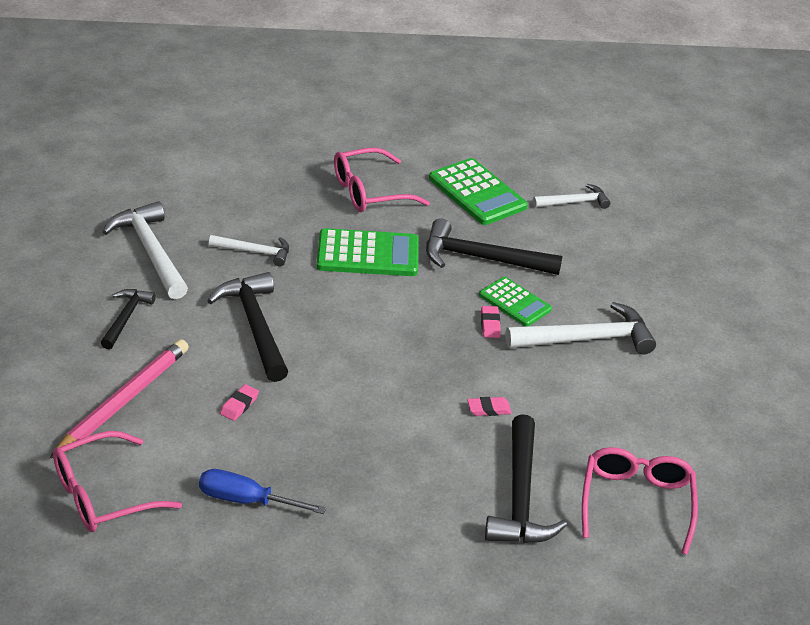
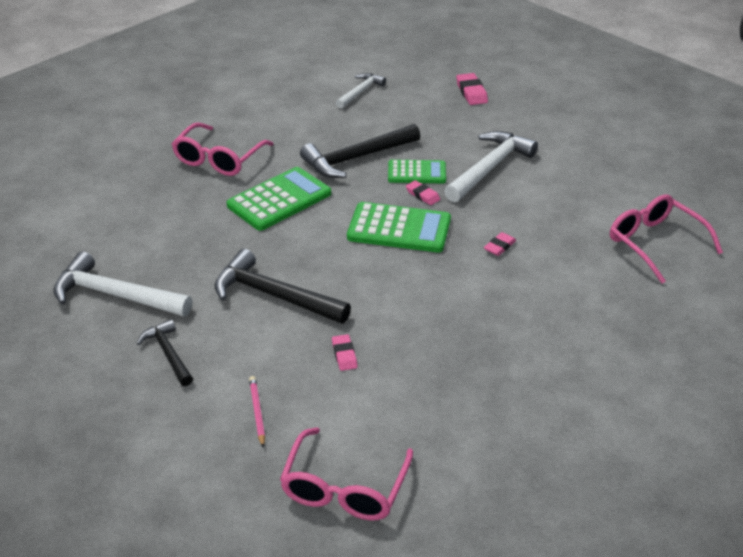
camera: 40 degrees left, 0 degrees up
(123, 400) = (257, 412): pink pencil -> pink pencil, size x0.46
(247, 500) = (446, 413): blue screwdriver -> none
(255, 252) = (197, 246): white hammer -> none
(477, 193) = (292, 119): green calculator -> green calculator (399, 229)
(520, 496) = (595, 285): black hammer -> none
(680, 262) = (471, 92): none -> pink eraser

